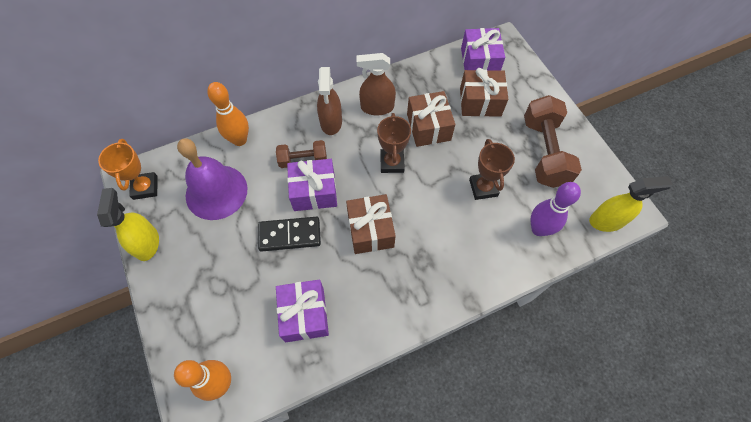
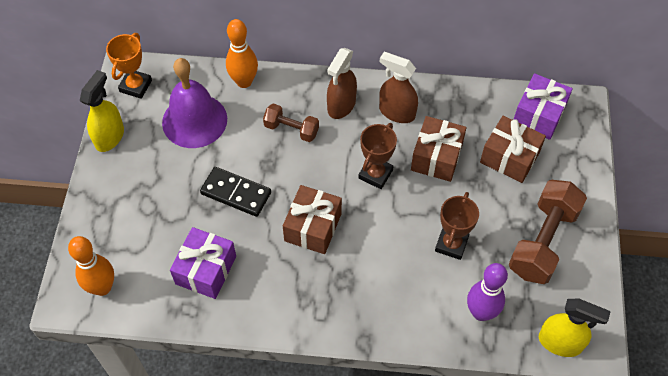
camera: 30 degrees right, 5 degrees down
(314, 192) = (283, 165): purple gift -> none

